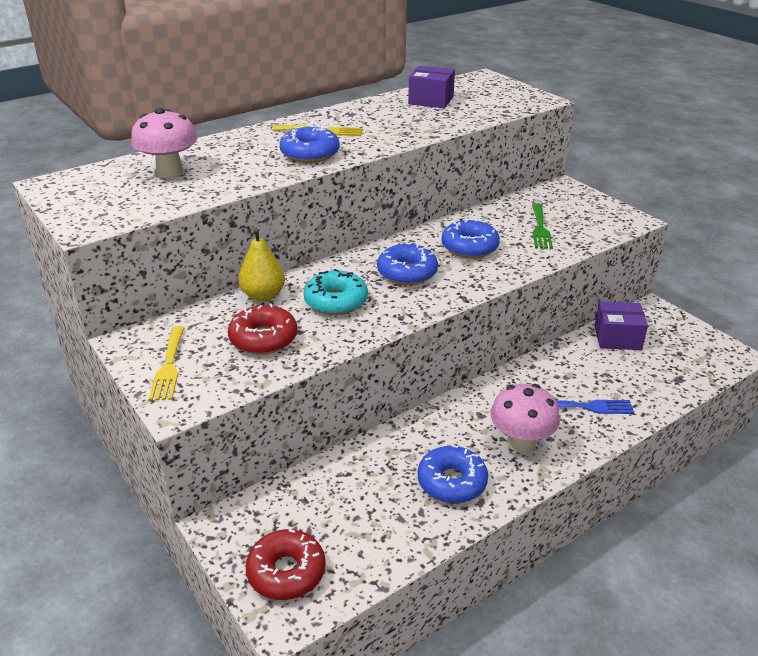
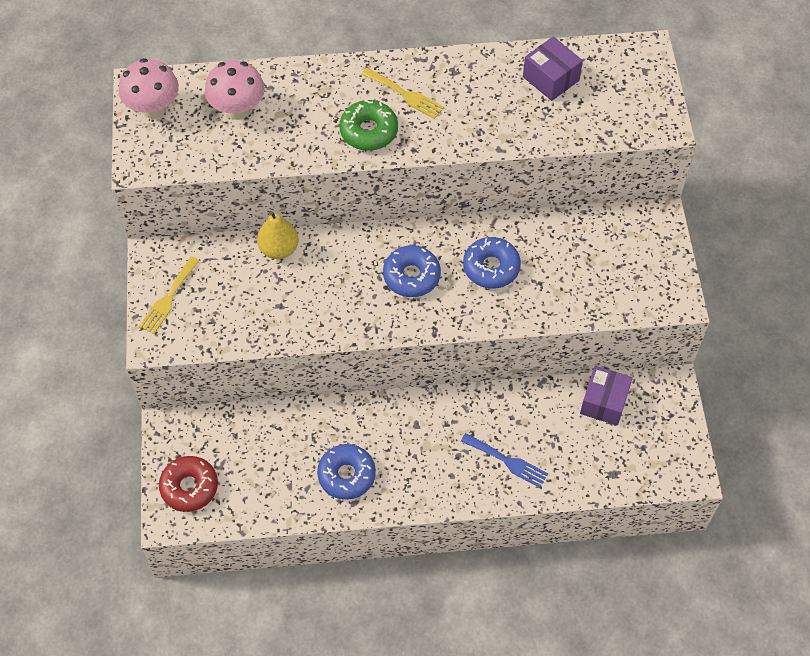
camera: 30 degrees right, 25 degrees up
(263, 338) = (250, 301): red donut -> none
(310, 154) = (369, 131): blue donut -> green donut
(336, 301) = (330, 284): turquoise donut -> none
(521, 443) = (425, 468): pink mushroom -> pink mushroom (153, 109)
(540, 228) = (577, 272): green fork -> none
(617, 337) = (604, 402): purple box -> purple box turned 75 degrees clockwise

